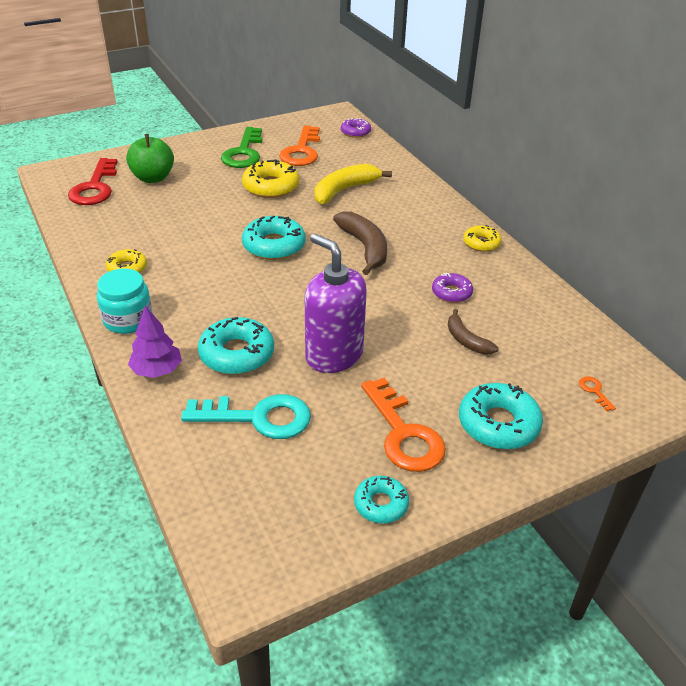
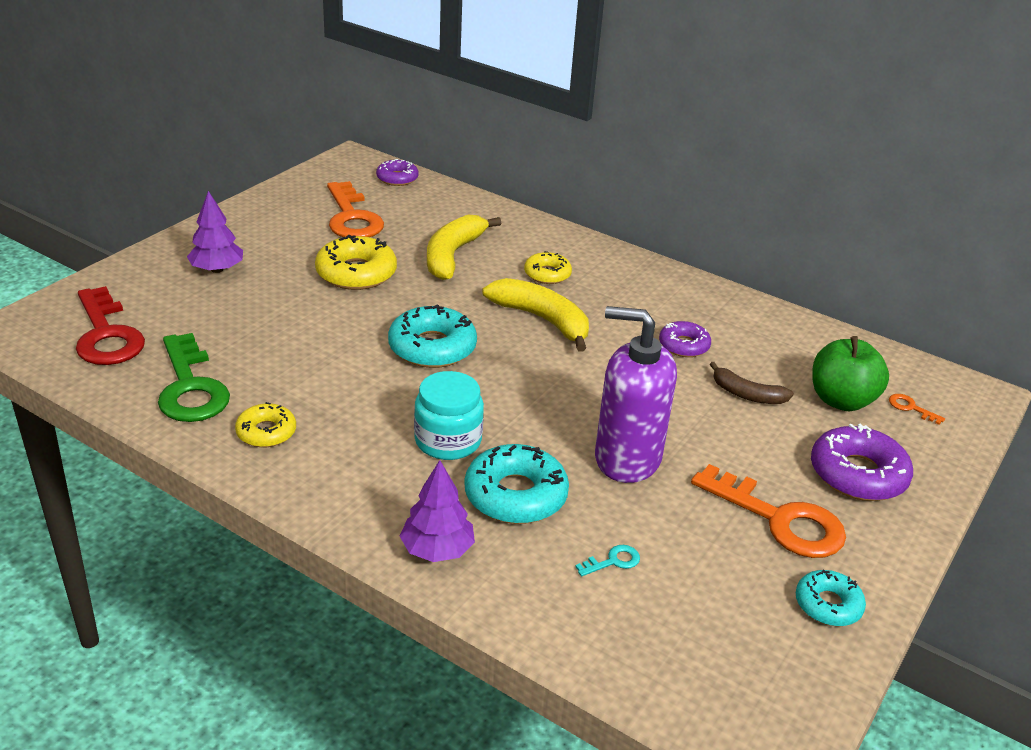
camera: 30 degrees left, 5 degrees down
(128, 320) = (335, 499): turquoise jar -> turquoise jar (448, 441)
(153, 178) = (181, 300): green apple -> green apple (841, 400)
(190, 164) = (217, 269): none -> purple tree
(244, 153) = (277, 237): green key -> green key (190, 387)
(258, 417) = (613, 561): turquoise key -> turquoise key, size x0.40
(365, 248) = (542, 320): brown banana -> yellow banana
(481, 243) = (663, 279): yellow donut -> yellow donut (547, 274)
(498, 424) = (858, 474): turquoise donut -> purple donut

